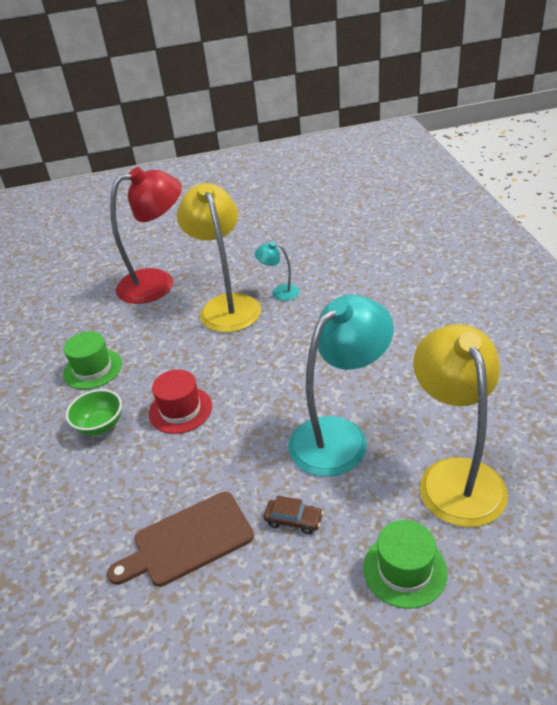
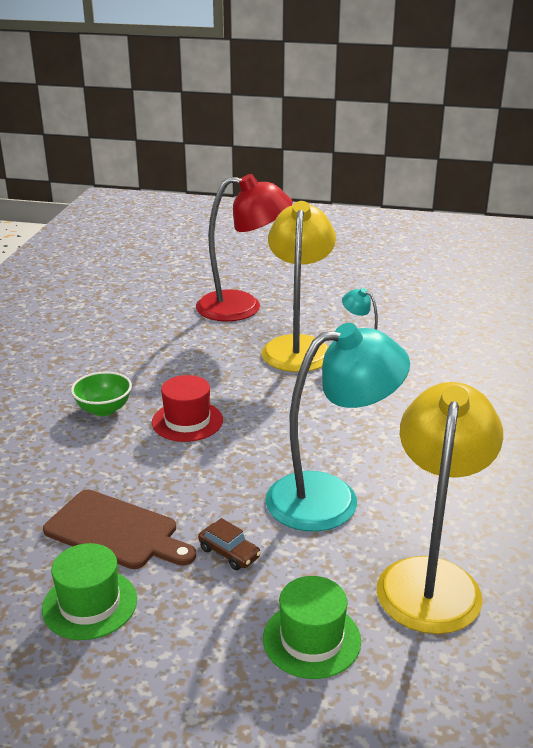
camera: 20 degrees right, 10 degrees down
(93, 369) = (130, 361): green hat -> green hat (90, 604)
(188, 541) = (116, 531): brown cutting board -> brown cutting board turned 150 degrees counterclockwise

